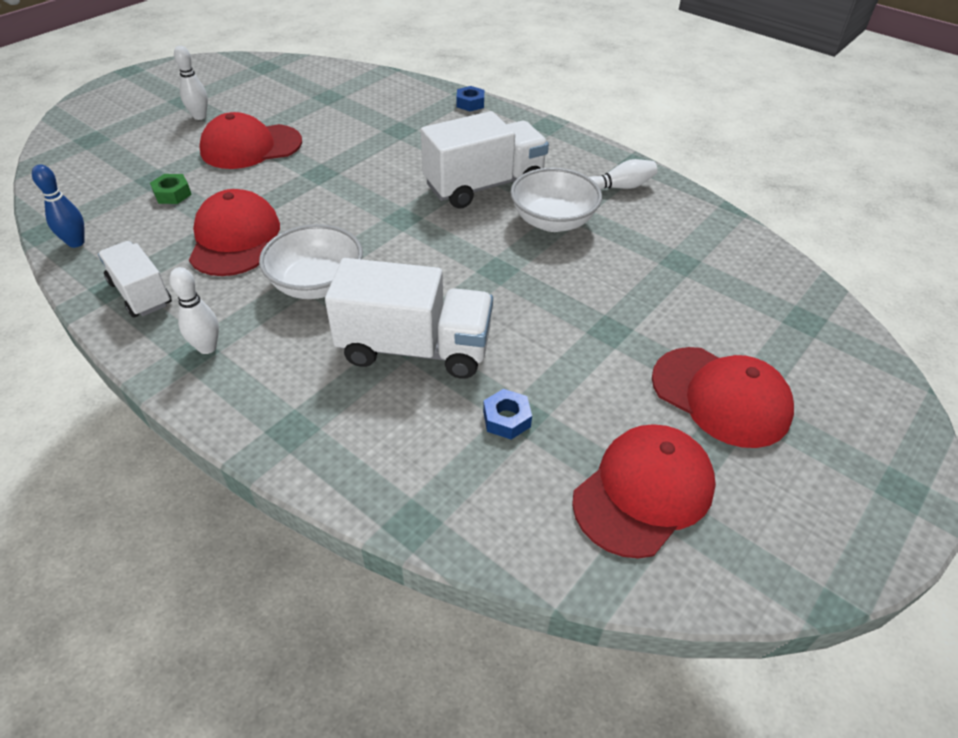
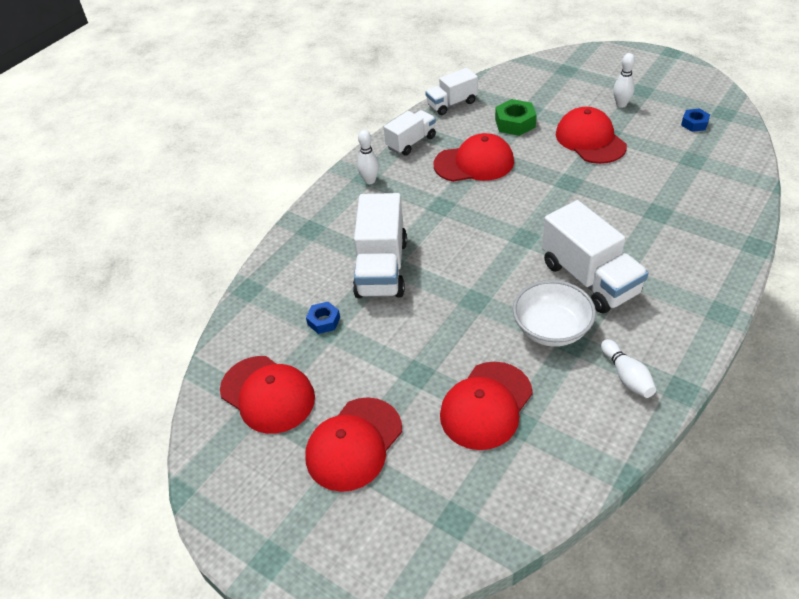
camera: 90 degrees right, 0 degrees up
(76, 243) = (452, 104): blue bowling pin -> white truck
(172, 194) = (515, 123): green nut -> green nut, size x1.59
(317, 284) = (436, 211): white bowl -> none
(470, 103) = (735, 251): blue nut -> blue nut (694, 124)
(657, 280) = (486, 405): none -> red cap

